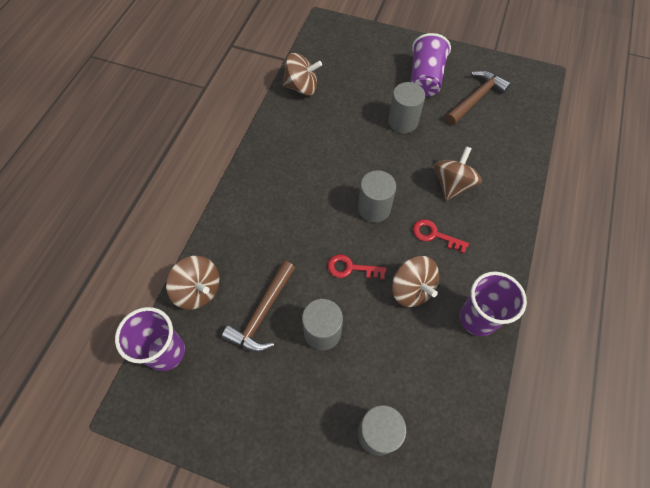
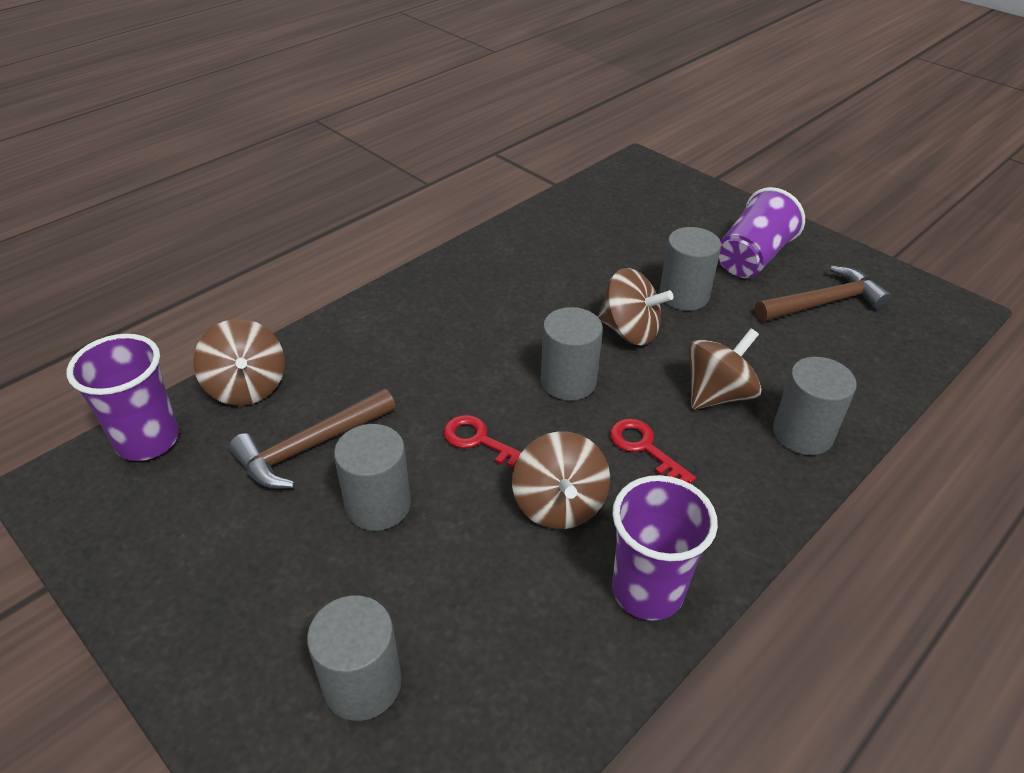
camera: 25 degrees right, 20 degrees down
(302, 87) = (558, 217): brown spinning top -> brown spinning top (629, 331)
(503, 192) = (802, 433): none -> grey cylinder

